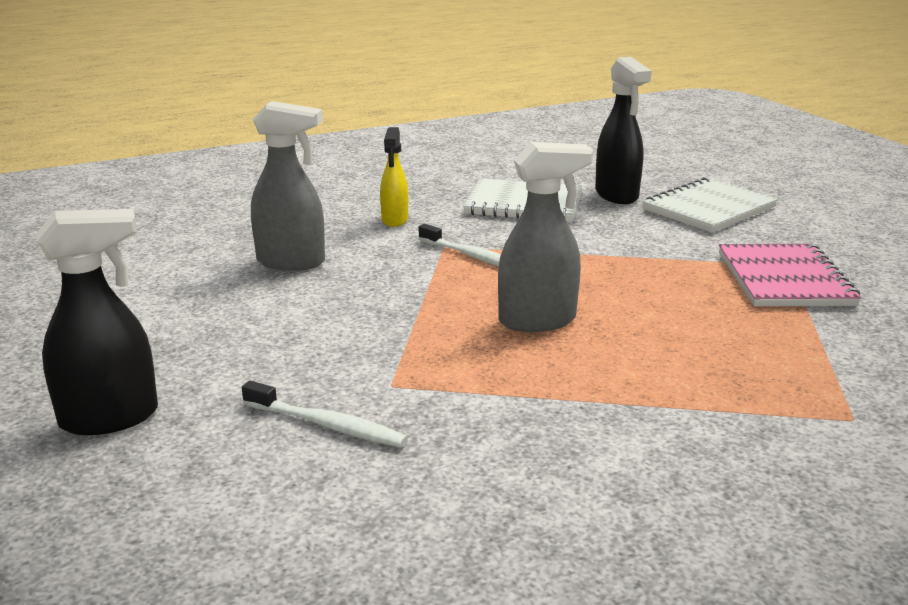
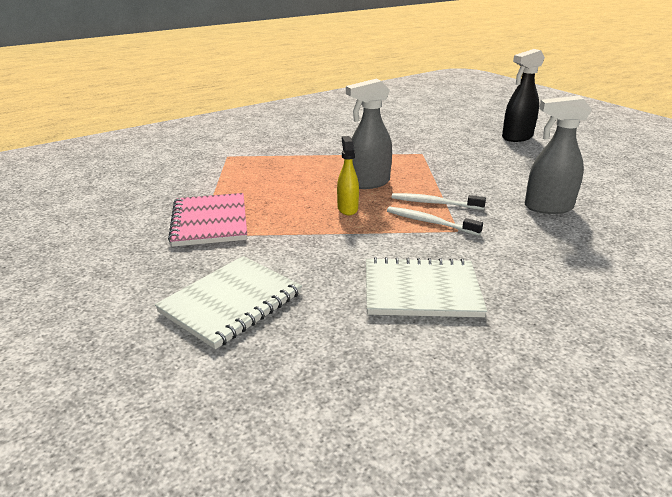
camera: 170 degrees right, 5 degrees up
(327, 425) = (435, 141): white toothbrush -> white toothbrush (434, 203)
(394, 220) = (522, 255): yellow spray bottle -> yellow spray bottle (347, 208)
(617, 195) = (327, 318): black spray bottle -> none

